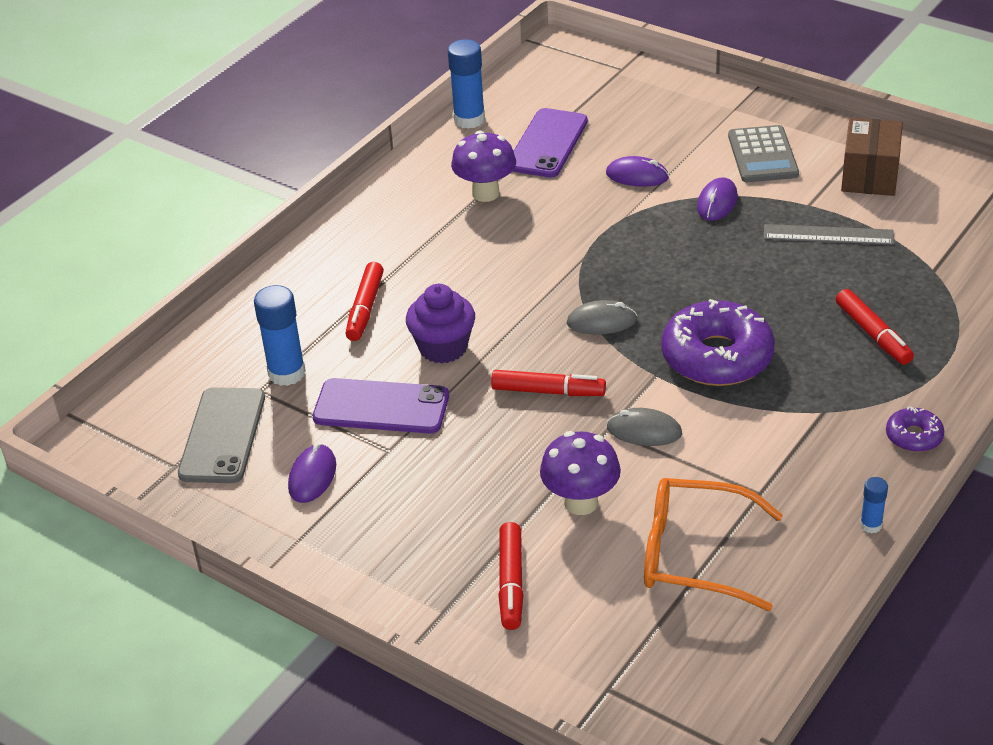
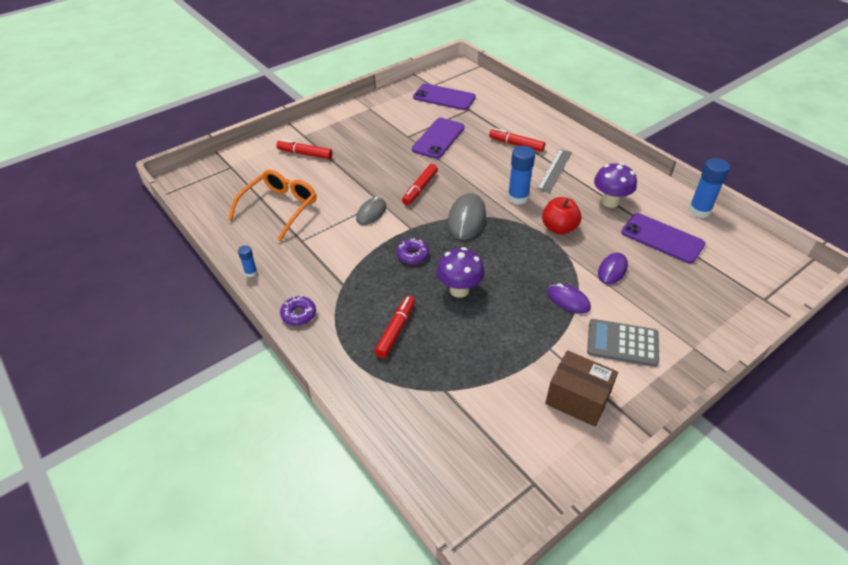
camera: 105 degrees right, 5 degrees up
(222, 435) = (444, 97): grey phone -> purple phone
(287, 373) = (477, 117): blue glue stick -> blue glue stick (517, 198)
(312, 476) = (404, 115): purple mouse -> none
(443, 347) = (472, 162): purple cupcake -> none
(574, 230) = (559, 228): none -> red apple
(581, 502) = (337, 182): purple mushroom -> purple mushroom (459, 290)
(601, 321) = (466, 219): grey mouse -> grey mouse, size x1.56
(717, 357) = (412, 255): purple donut -> purple donut, size x0.48
(828, 234) = (510, 346): grey ruler -> grey ruler (555, 170)
(873, 334) = (395, 330): red marker -> red marker turned 120 degrees clockwise

